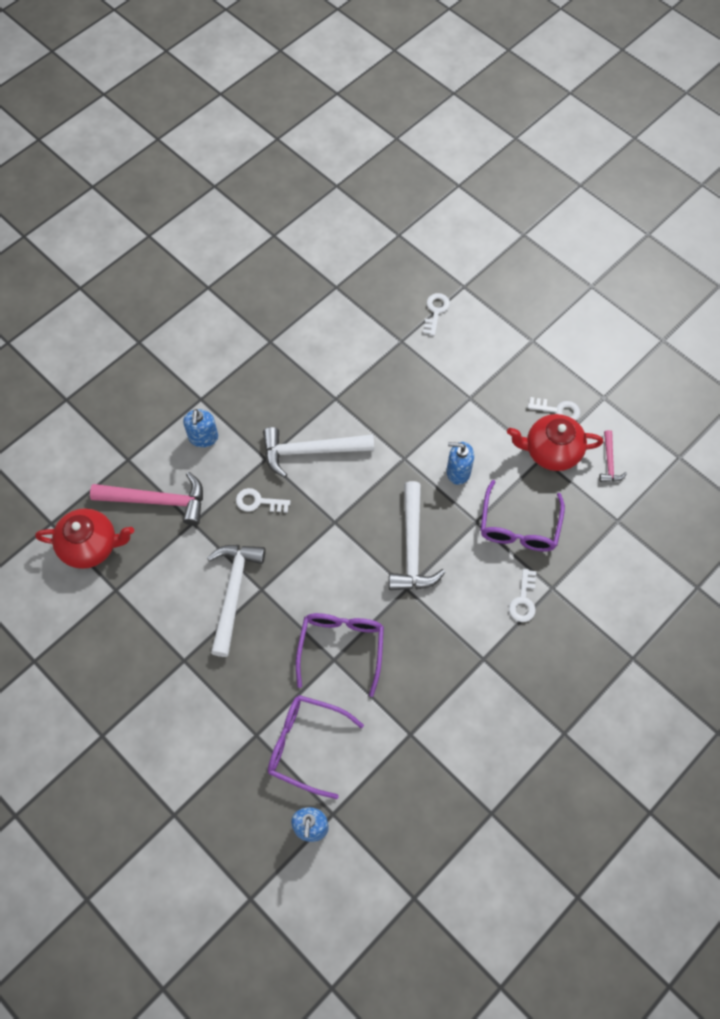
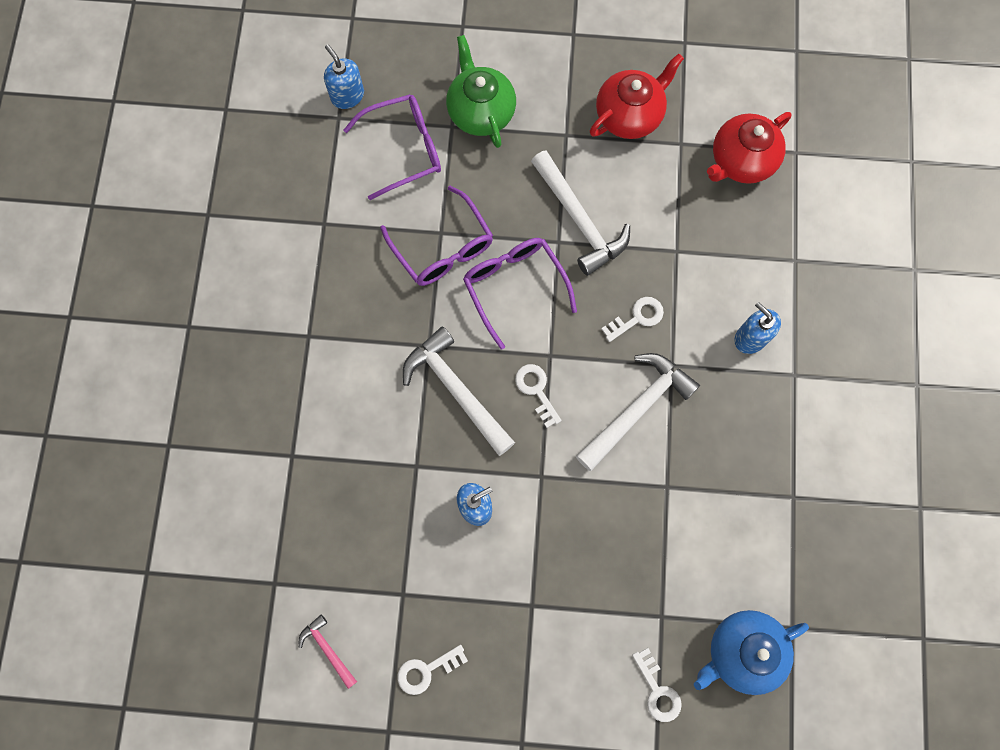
camera: 140 degrees right, 10 degrees up
(157, 500) = (728, 244): pink hammer -> none
(225, 729) = (481, 111): none -> green teapot
(373, 295) = (742, 651): none -> blue teapot
(519, 527) = (369, 495): purple glasses -> purple glasses (514, 287)
(523, 600) = (311, 422): white key -> white key (536, 391)
(551, 451) = (398, 611): red teapot -> red teapot (629, 115)

